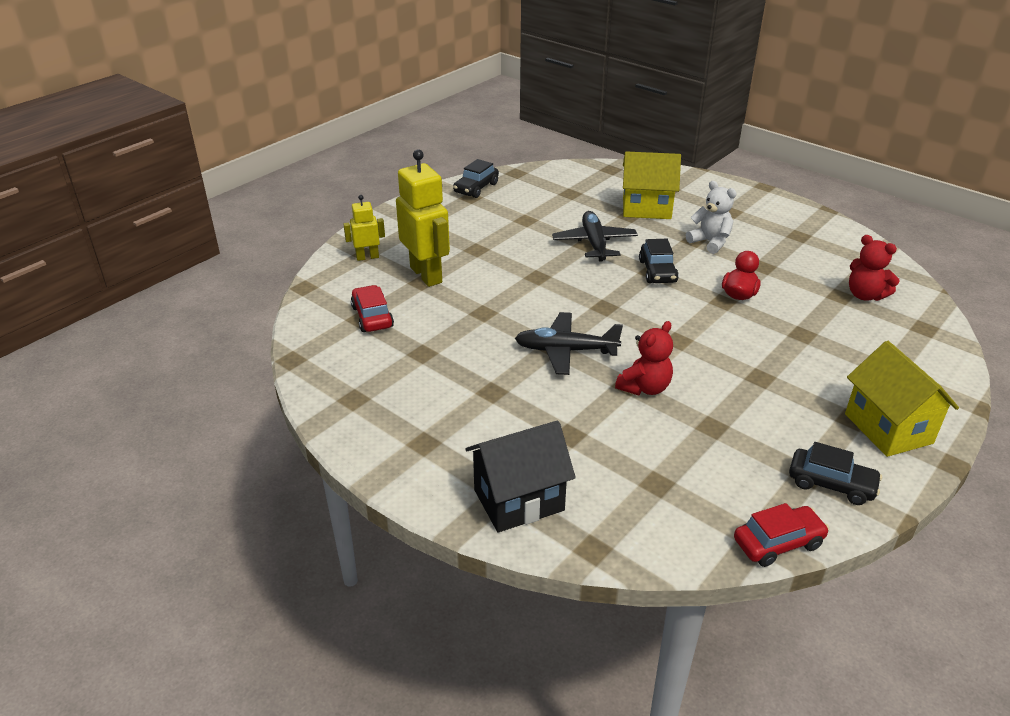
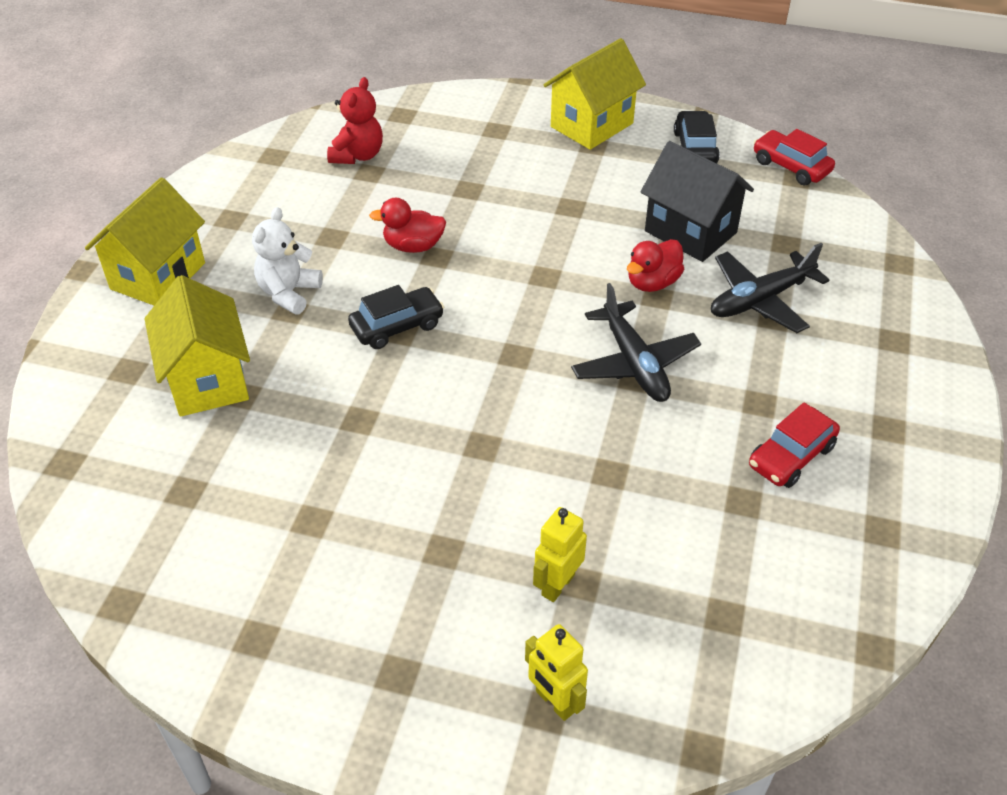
camera: 115 degrees left, 10 degrees up
(372, 317) = (710, 601): red car -> red car (791, 456)
(426, 275) = (557, 584): yellow robot -> yellow robot, size x0.53
(476, 188) = (213, 645): black car -> none
(519, 500) = (893, 325): black house -> black house (690, 232)
(594, 243) = (350, 410): black plane -> black plane (760, 300)
(644, 387) = (652, 282): red teddy bear -> red duck
(747, 206) = (158, 276): none -> yellow house

